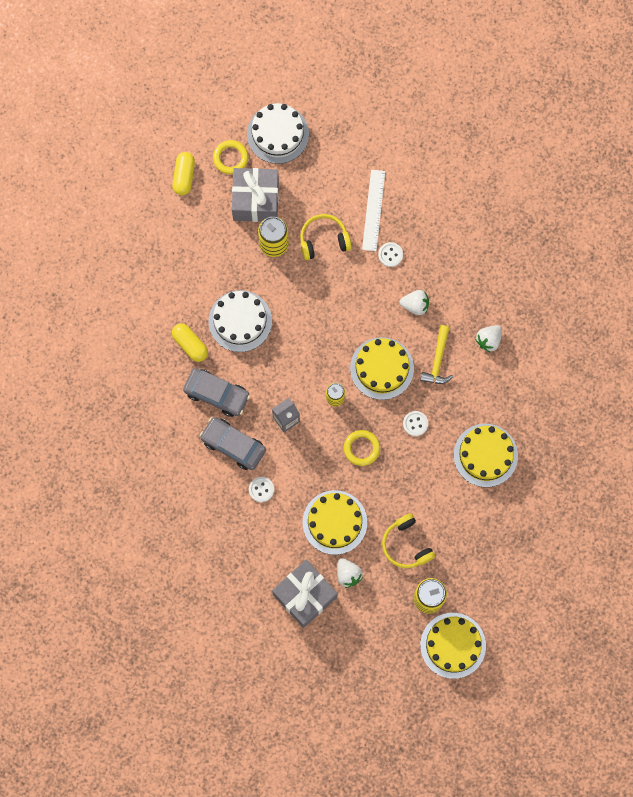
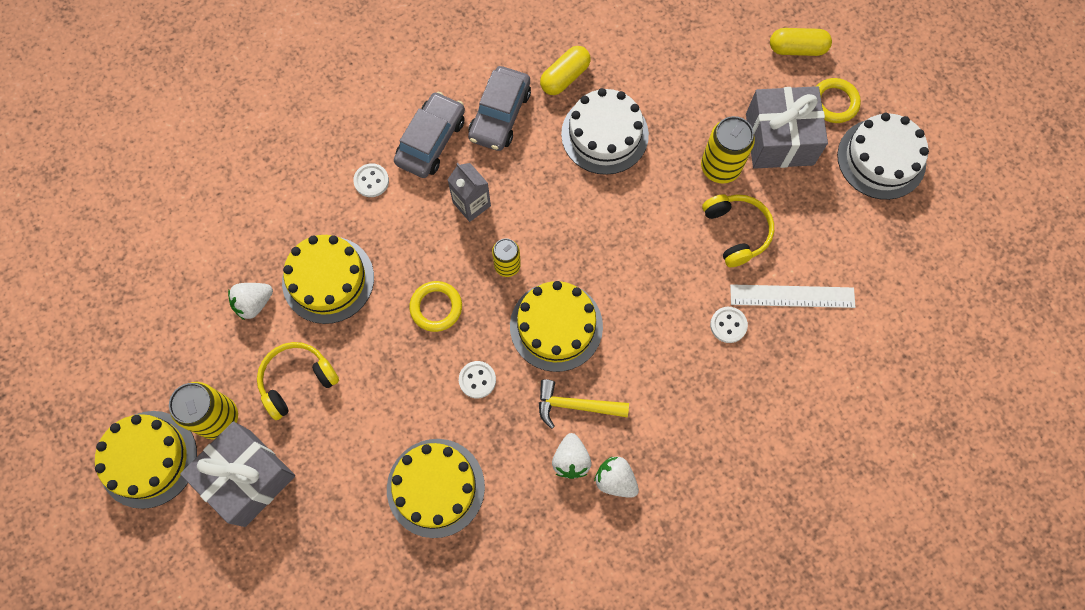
camera: 85 degrees right, 5 degrees down
(305, 595) = (224, 249): grey gift -> grey gift (247, 478)
(415, 305) = (656, 366): white strawberry -> white strawberry (571, 460)

